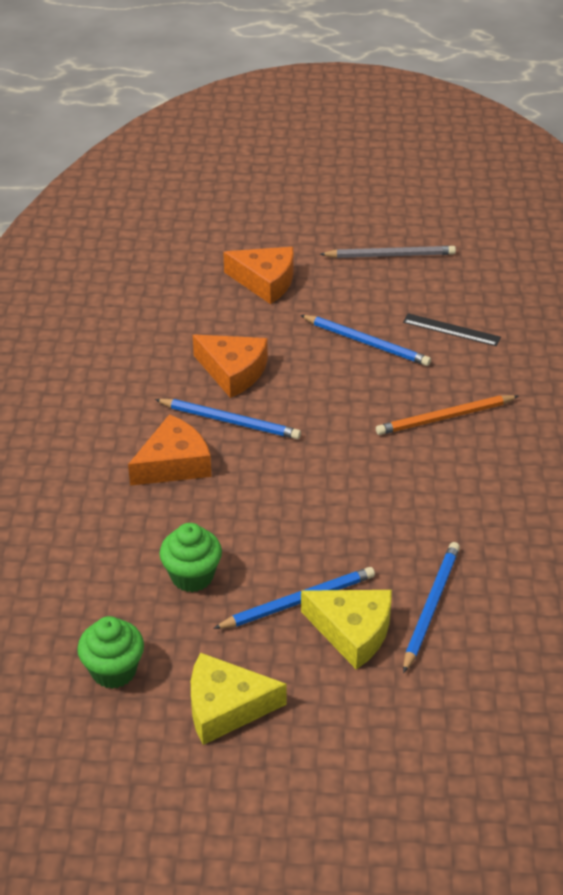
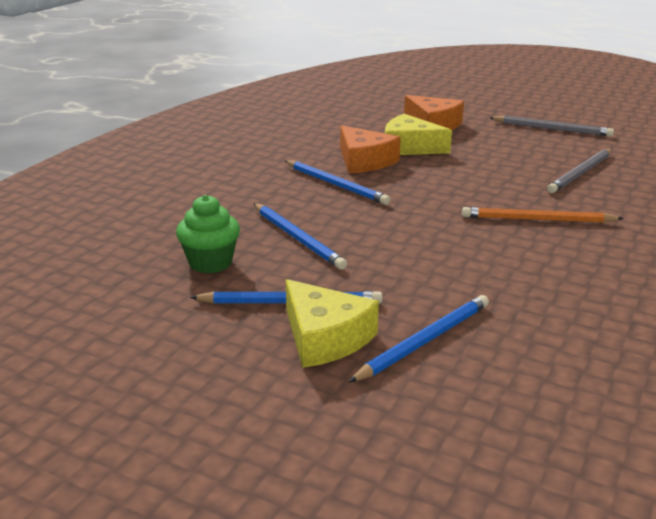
camera: 25 degrees right, 15 degrees down
(113, 670) = (76, 304): green cupcake -> none
(174, 463) = (265, 197): orange cheese -> none
(225, 707) = (144, 358): yellow cheese -> yellow cheese (409, 147)
(367, 343) = (495, 167): blue pencil -> blue pencil (297, 238)
(451, 330) = (581, 173): black ruler -> grey pencil

